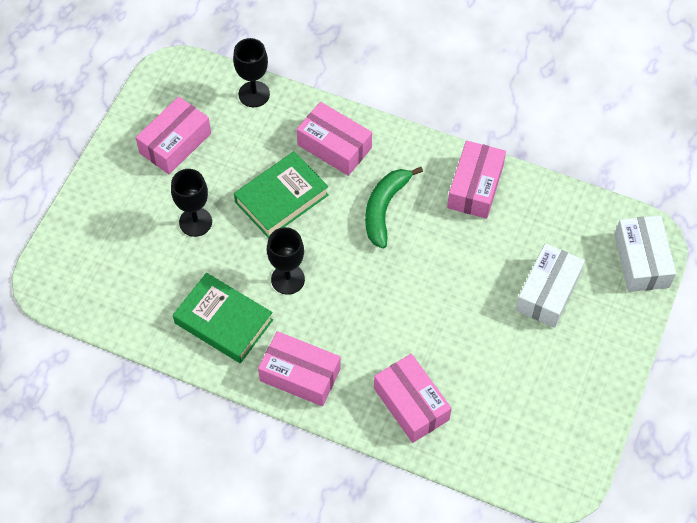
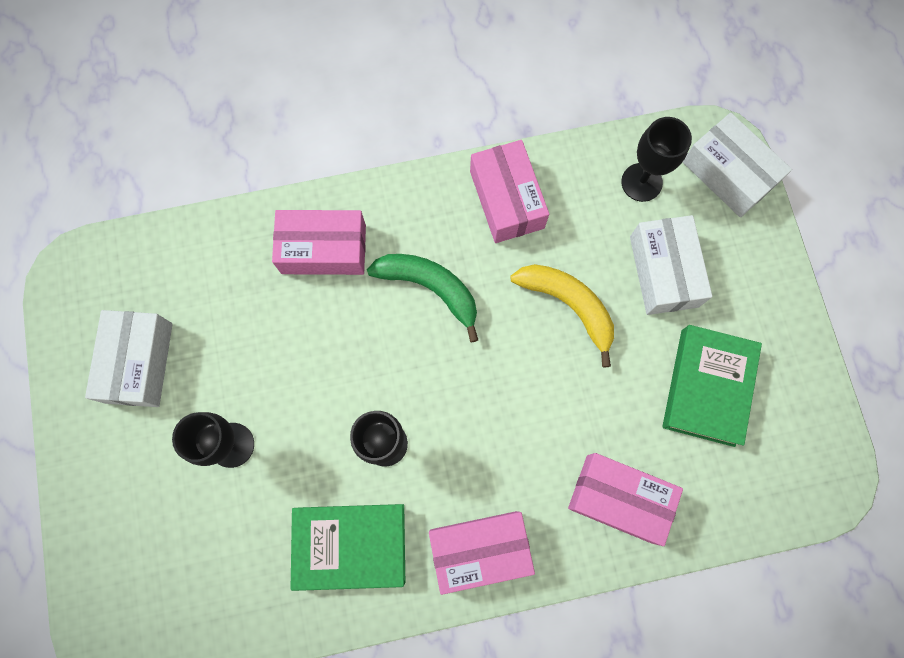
camera: 35 degrees left, 15 degrees up
(175, 143) = (139, 362): pink box -> white box
(254, 94) = (188, 243): black goblet -> black goblet (641, 182)
(281, 198) = (309, 350): green book -> green book (707, 387)
(384, 209) = (430, 288): green banana -> green banana turned 135 degrees clockwise
(467, 273) = (568, 305): none -> yellow banana

